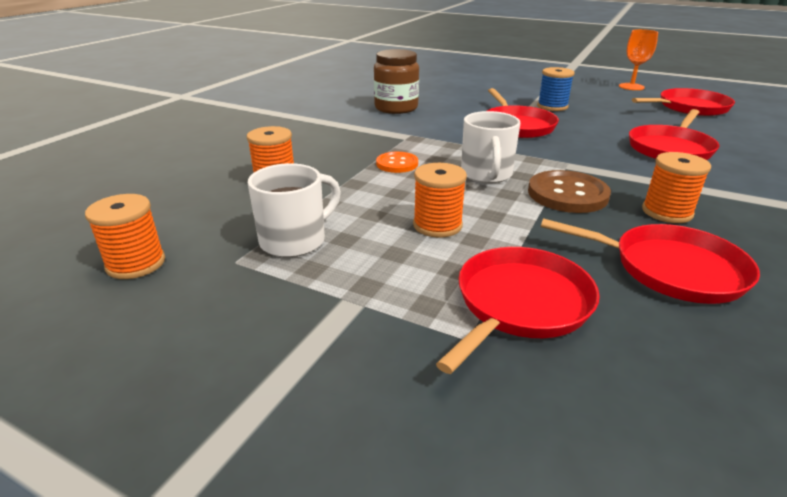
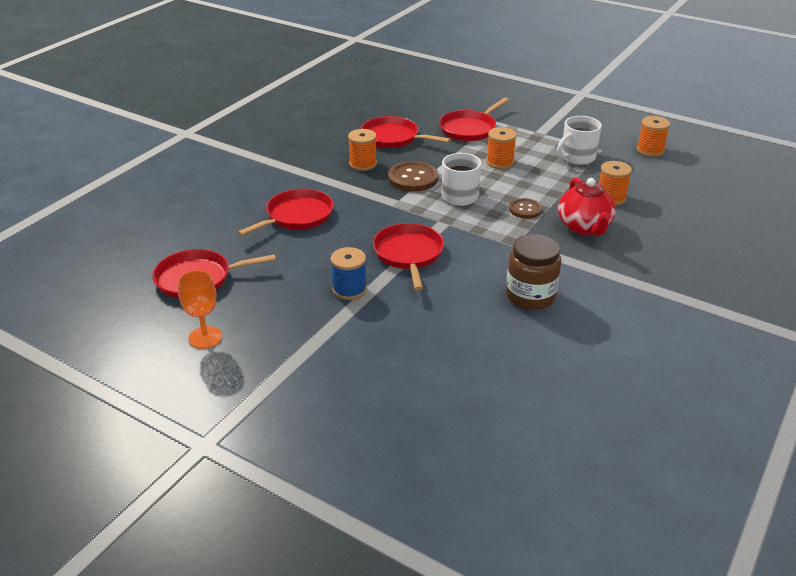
camera: 175 degrees left, 5 degrees up
(328, 150) = (584, 227): none -> red teapot
(397, 164) = (525, 209): orange button -> brown button

